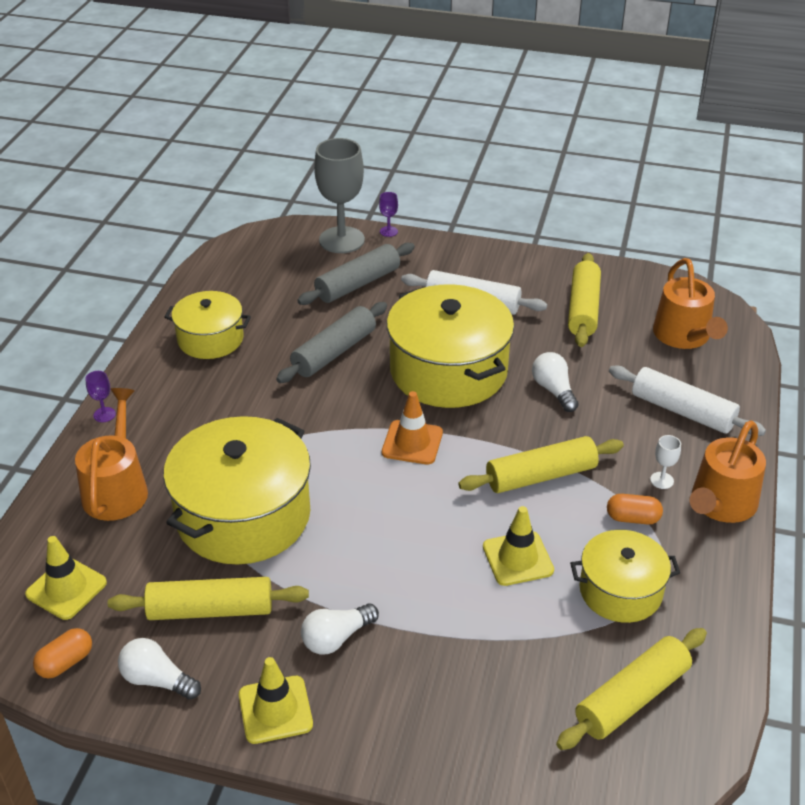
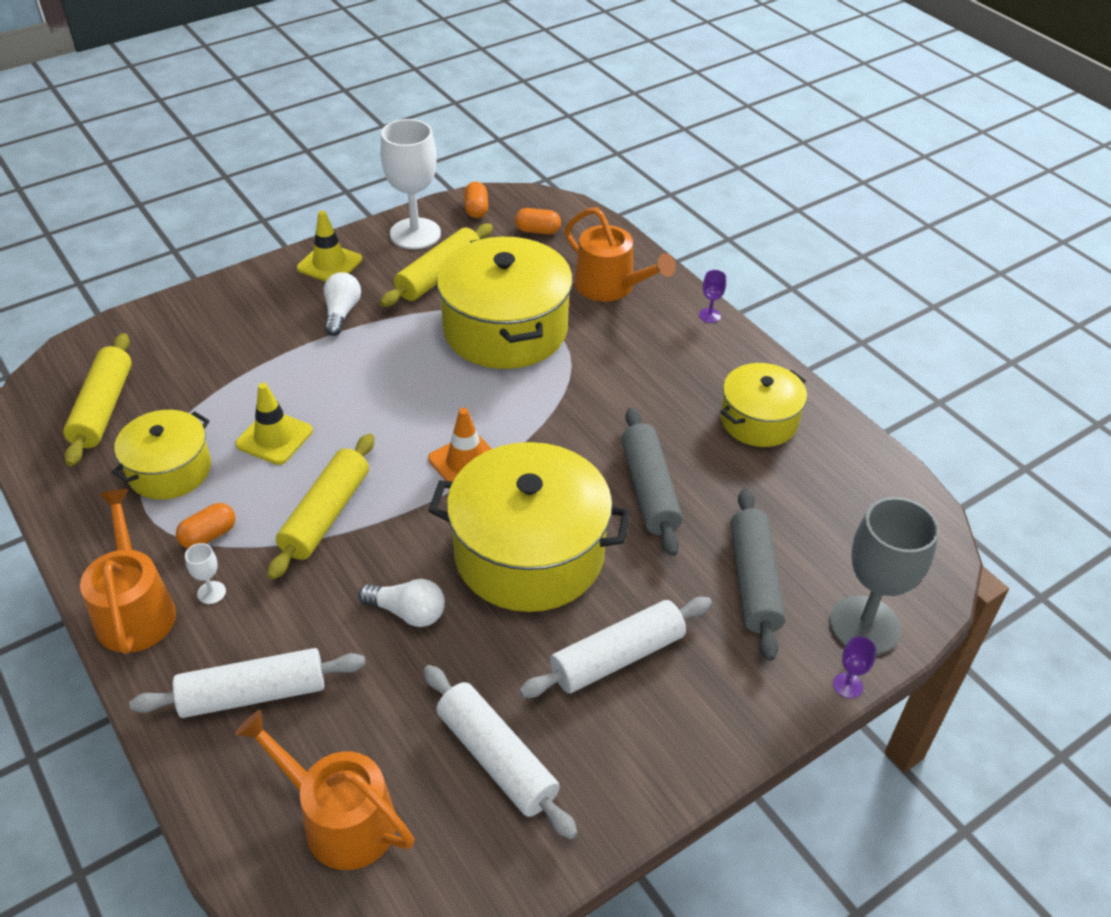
camera: 130 degrees right, 5 degrees up
(66, 588) = (537, 231): yellow traffic cone -> orange capsule
(157, 680) = (415, 234): white light bulb -> white goblet
(583, 309) = (496, 758): yellow rolling pin -> white rolling pin

